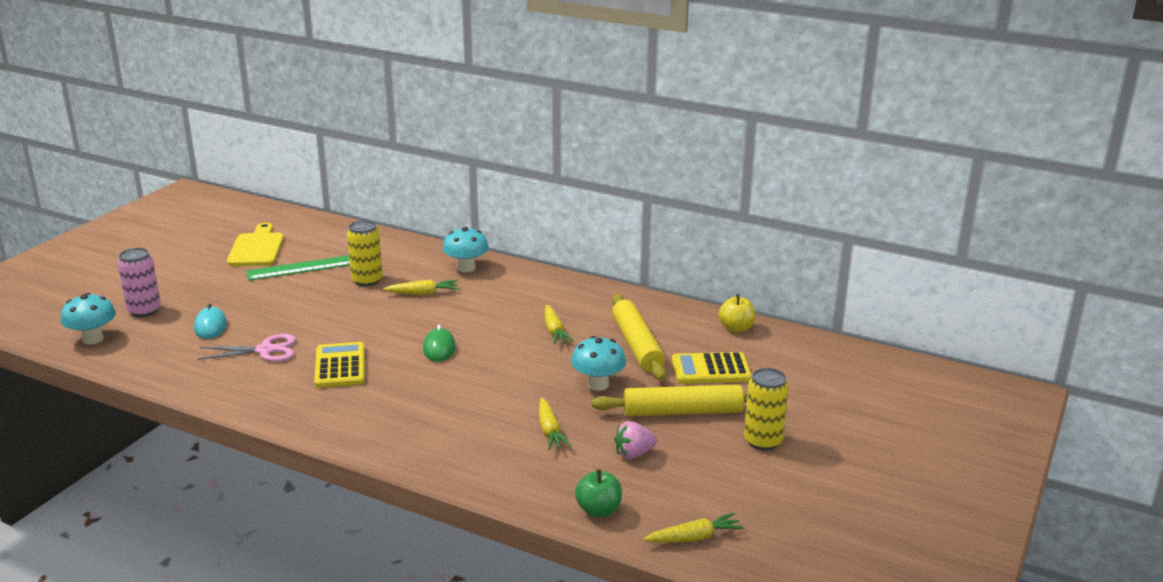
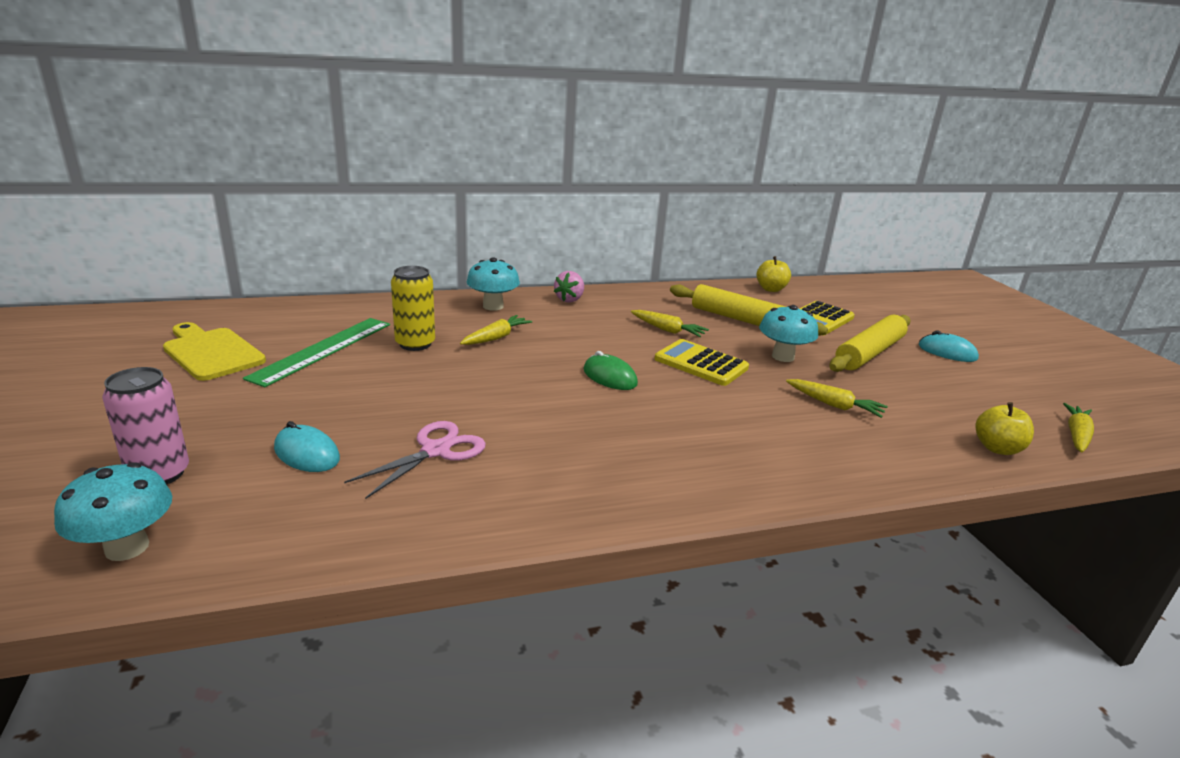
camera: 45 degrees left, 0 degrees up
(340, 366) = (553, 431): yellow calculator -> yellow calculator (701, 363)
(598, 510) = (997, 448): green apple -> yellow apple
(634, 454) = (915, 395): pink strawberry -> pink strawberry (570, 299)
(763, 441) = (947, 352): yellow can -> turquoise mouse

